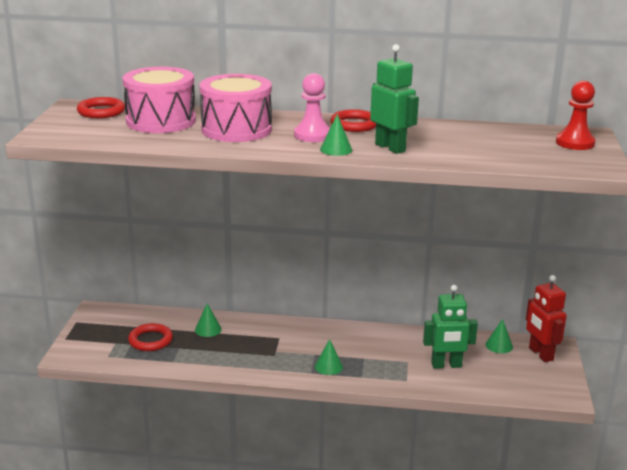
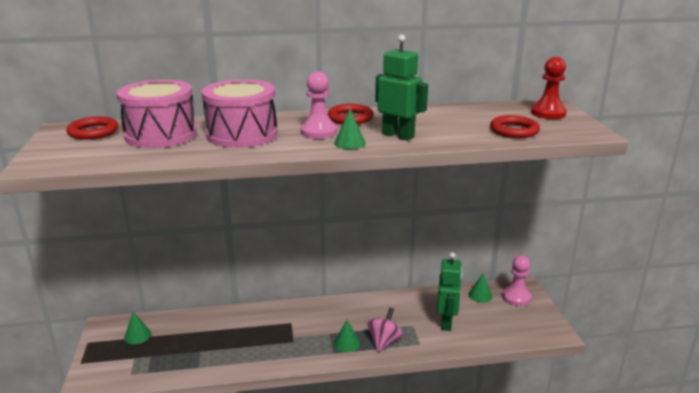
camera: 15 degrees left, 0 degrees up
(150, 340) = (169, 348): red ring -> red ring (514, 130)
(208, 329) = (222, 326): green cone -> green cone (137, 335)
(369, 371) = (384, 341): none -> pink spinning top
(446, 365) = (446, 322): green robot -> green robot turned 60 degrees counterclockwise
(540, 354) = (516, 297): red robot -> pink pawn

